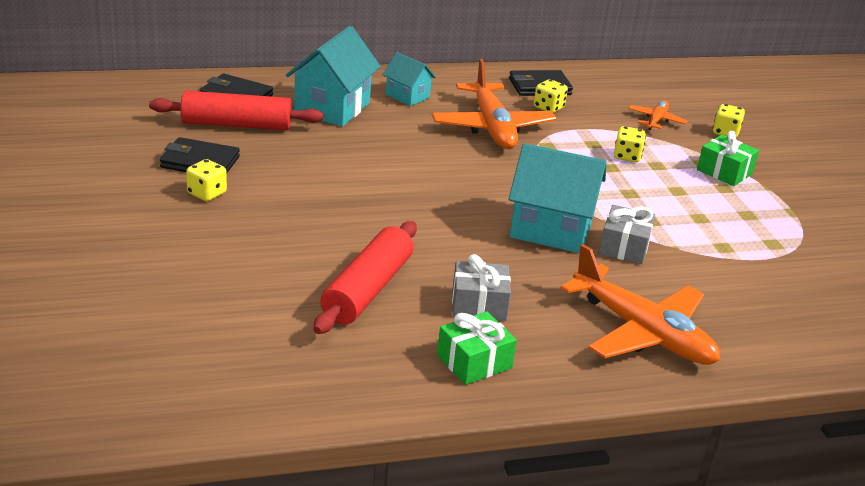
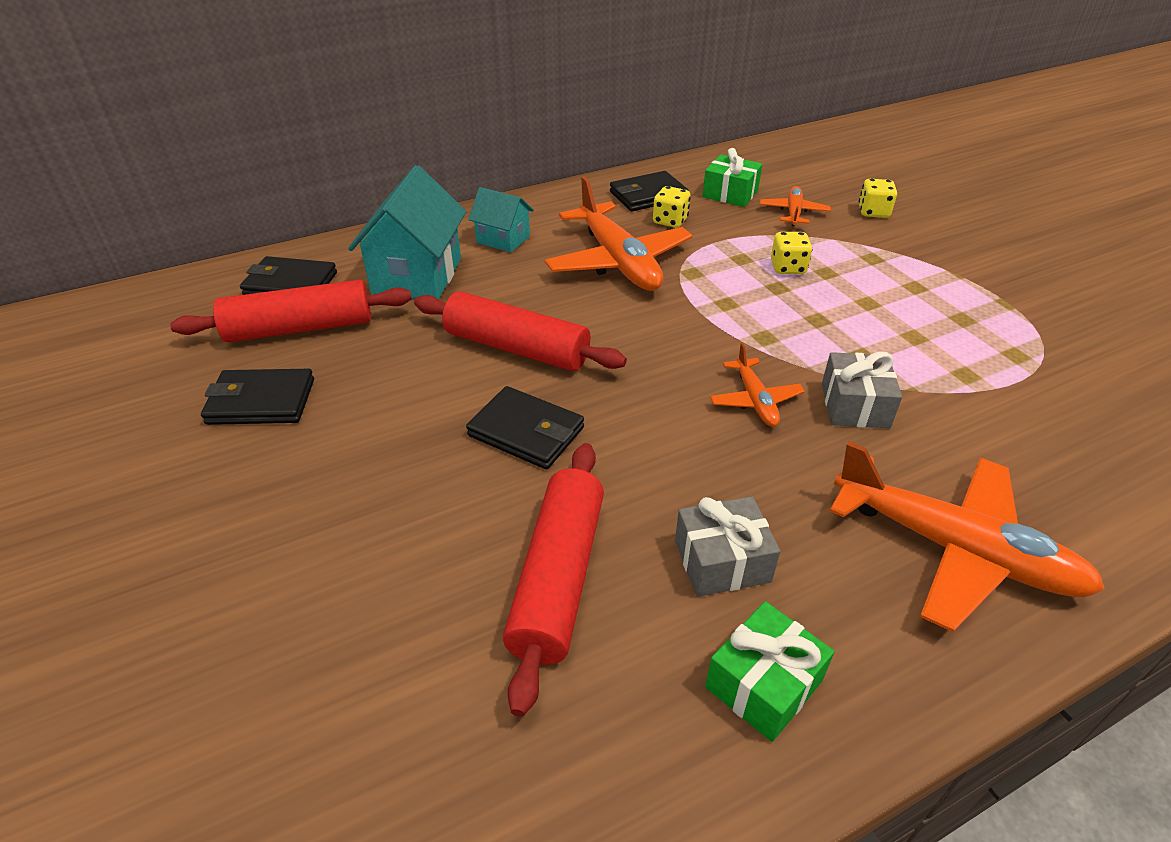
camera: 10 degrees left, 10 degrees up
(207, 193) = (281, 455): yellow dice -> none
(377, 214) = (526, 432): none -> black wallet
(390, 166) = (517, 348): none -> red rolling pin
(551, 230) = (755, 400): turquoise house -> orange plane
(724, 172) = (903, 264): green gift -> green gift (730, 194)

